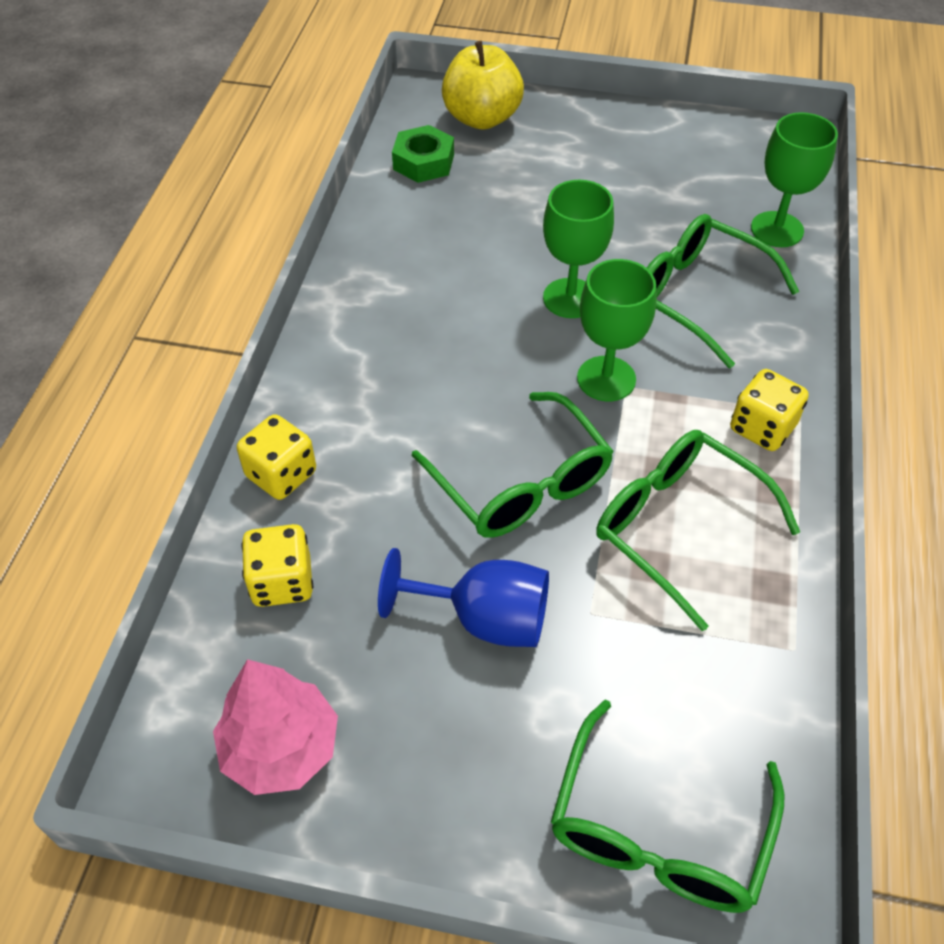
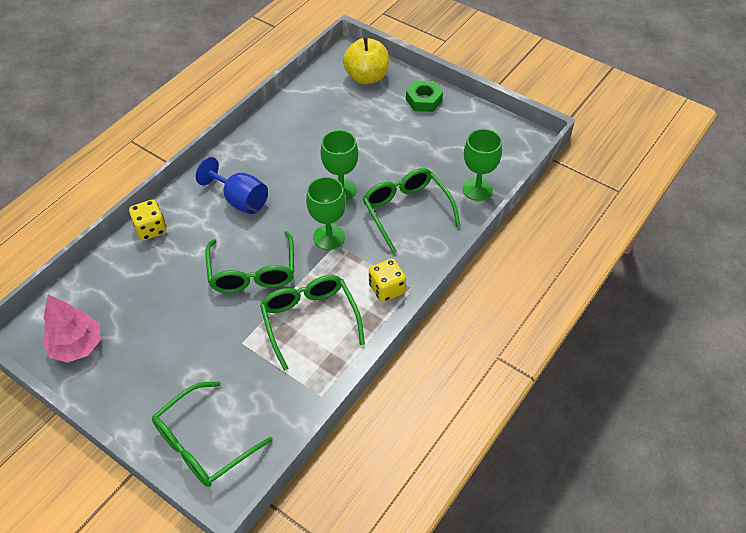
camera: 25 degrees right, 0 degrees up
(282, 582) = (121, 277): yellow dice -> none
(423, 162) = (320, 93): green nut -> green nut (424, 100)
(483, 618) = (194, 326): blue goblet -> blue goblet (240, 200)

